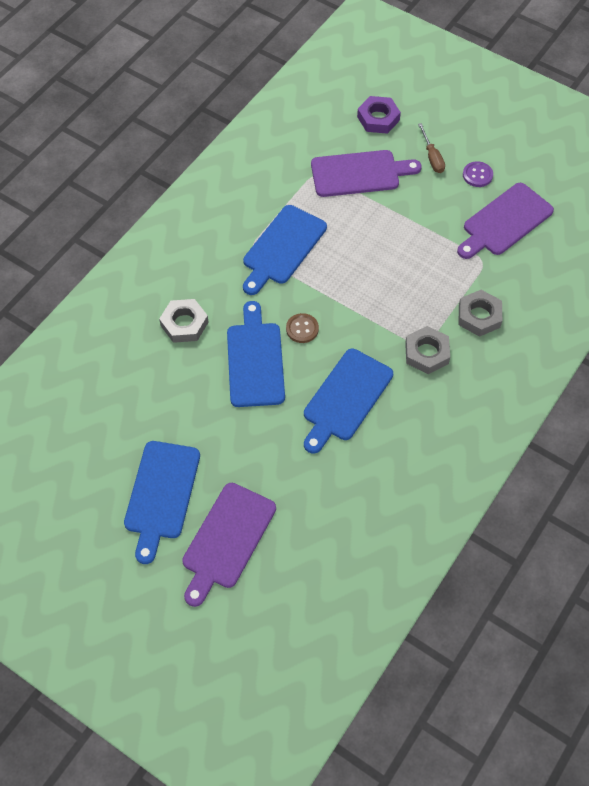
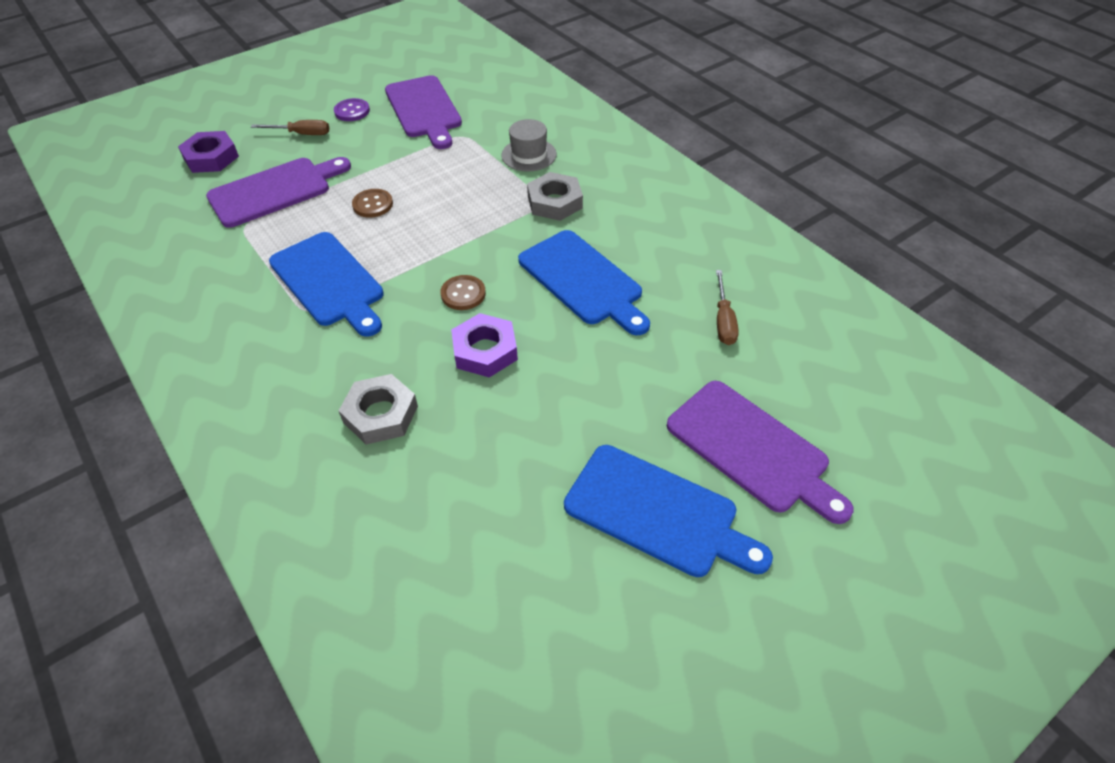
camera: 70 degrees left, 10 degrees down
(255, 360) = (485, 351): blue cutting board -> purple nut
(340, 500) = (723, 321): none -> brown screwdriver
(359, 173) = (275, 191): purple cutting board -> purple cutting board turned 45 degrees clockwise
(371, 238) = (373, 204): none -> brown button
(479, 316) = (529, 155): grey nut -> grey hat

